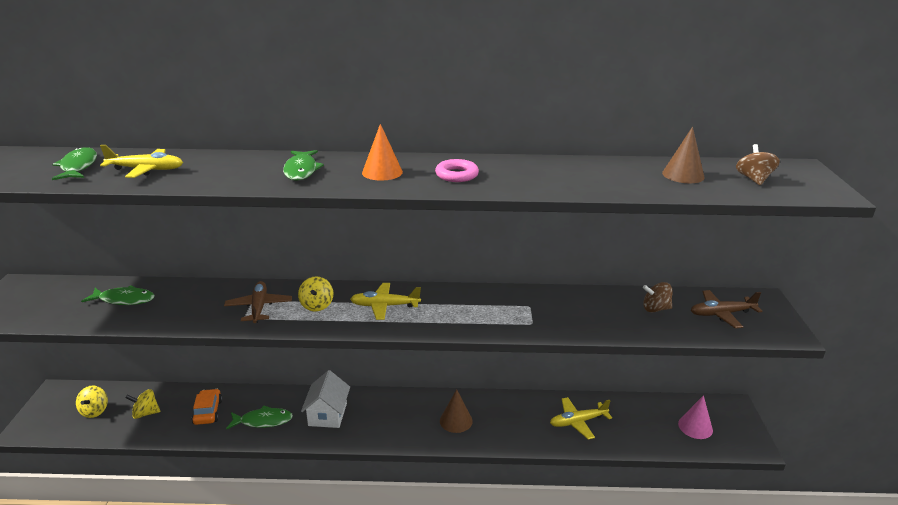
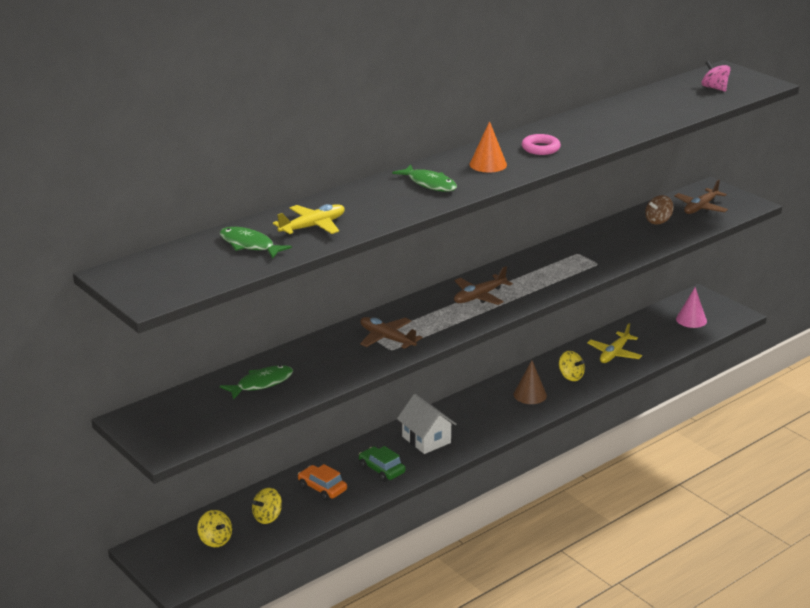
camera: 40 degrees left, 0 degrees up
(263, 421) = (381, 469): green fish -> green car
(317, 305) = (428, 318): yellow spinning top -> yellow spinning top (570, 376)
(384, 306) = (479, 296): yellow plane -> brown plane
(683, 175) = (672, 99): brown cone -> none
(753, 179) = (714, 88): brown spinning top -> pink spinning top

